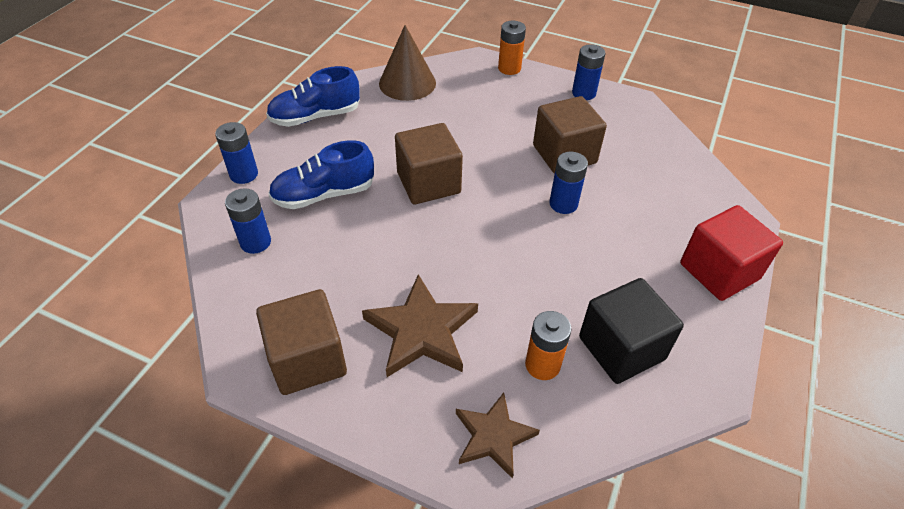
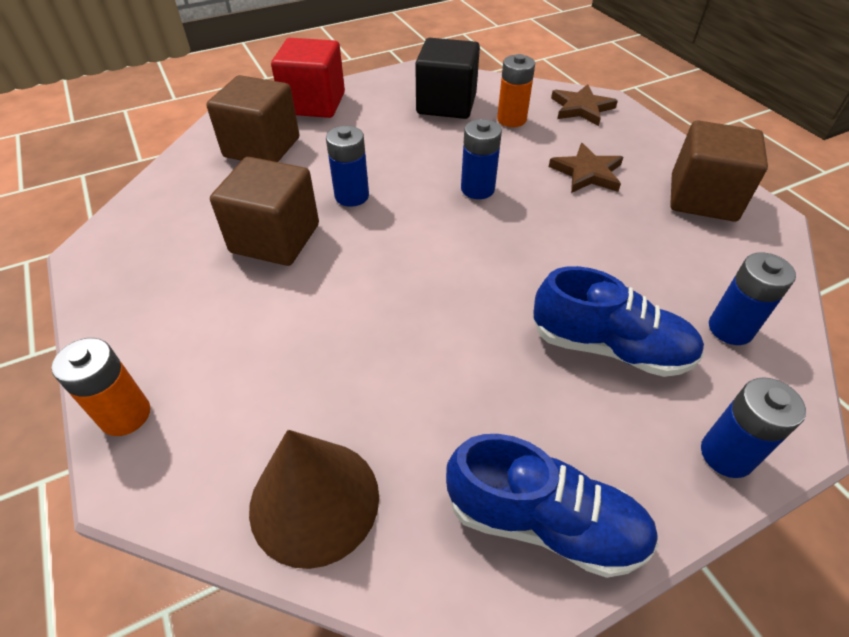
camera: 140 degrees left, 0 degrees up
(422, 331) = (587, 173): brown star -> brown star, size x0.66
(428, 183) = (463, 289): brown cube -> brown cube (262, 147)
(583, 93) = (120, 299): blue battery -> blue battery (477, 189)

